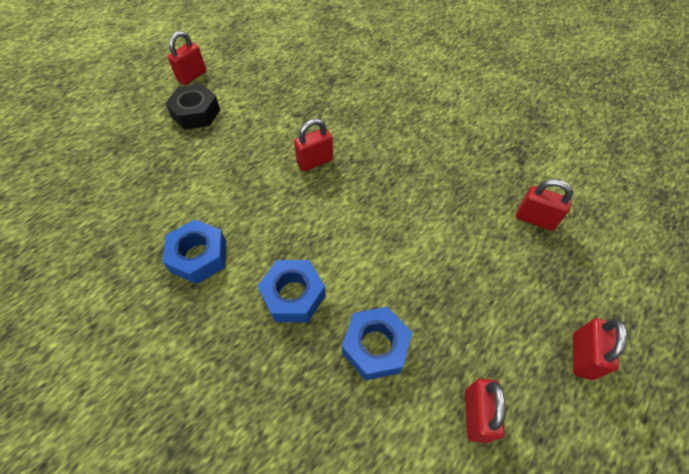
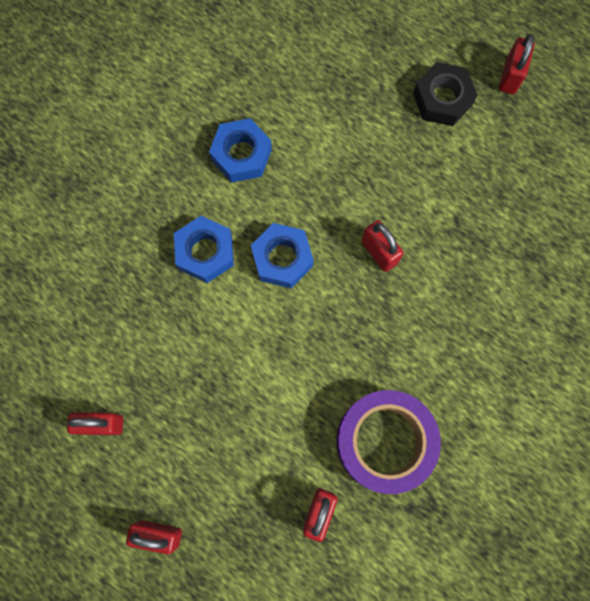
camera: 85 degrees right, 20 degrees up
(192, 76) = (510, 76): red padlock -> red padlock turned 75 degrees clockwise
(375, 346) = (158, 334): blue nut -> blue nut (282, 258)
(471, 172) = (384, 441): none -> purple tape

